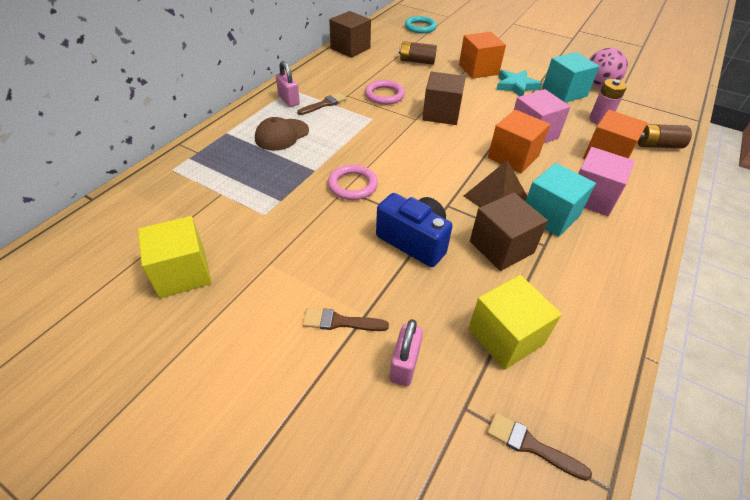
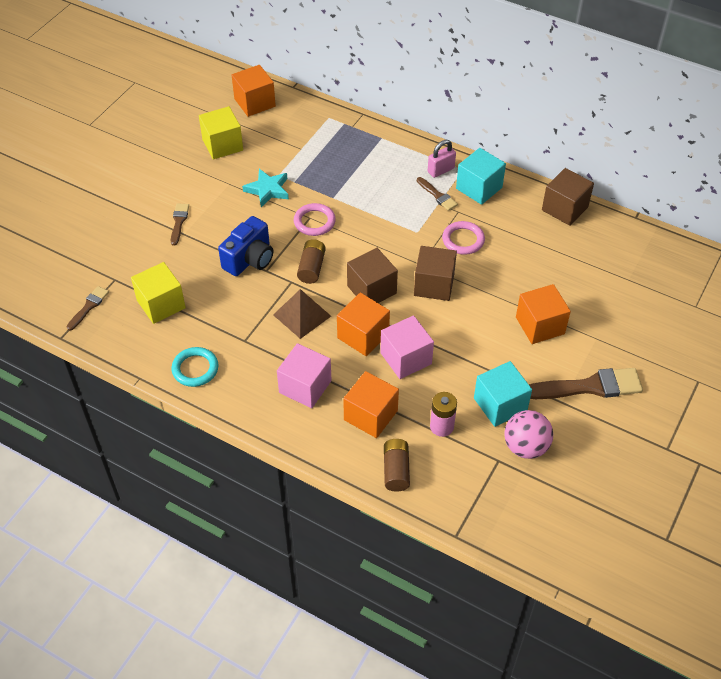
camera: 90 degrees right, 5 degrees up
(103, 237) = (255, 102): none -> orange cube
(282, 135) = (382, 172): brown cap -> none
(404, 365) = (145, 253): pink padlock -> none
(417, 61) = (546, 268): brown battery -> brown battery (311, 268)
(420, 27) = (646, 274): turquoise ring -> turquoise ring (195, 369)
(501, 247) = (242, 312): brown cube -> brown cube (371, 289)
(516, 86) = (506, 358): turquoise star -> turquoise star (267, 190)
(532, 57) = (589, 387): none -> brown brush
(550, 215) = (280, 350): turquoise cube -> turquoise cube (479, 188)

